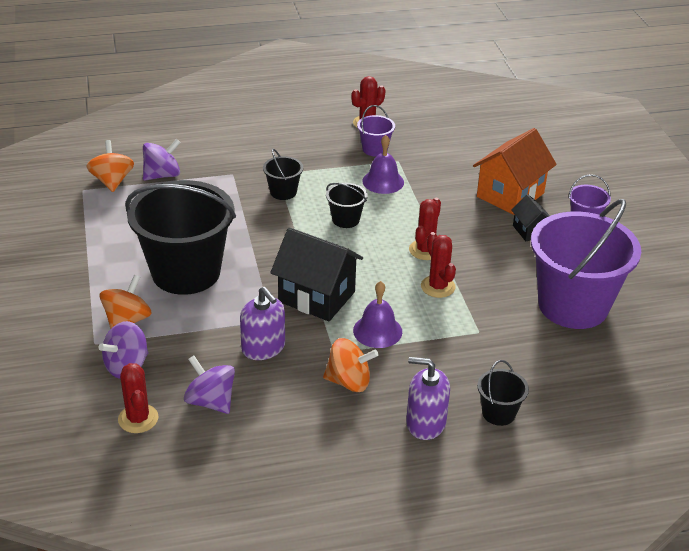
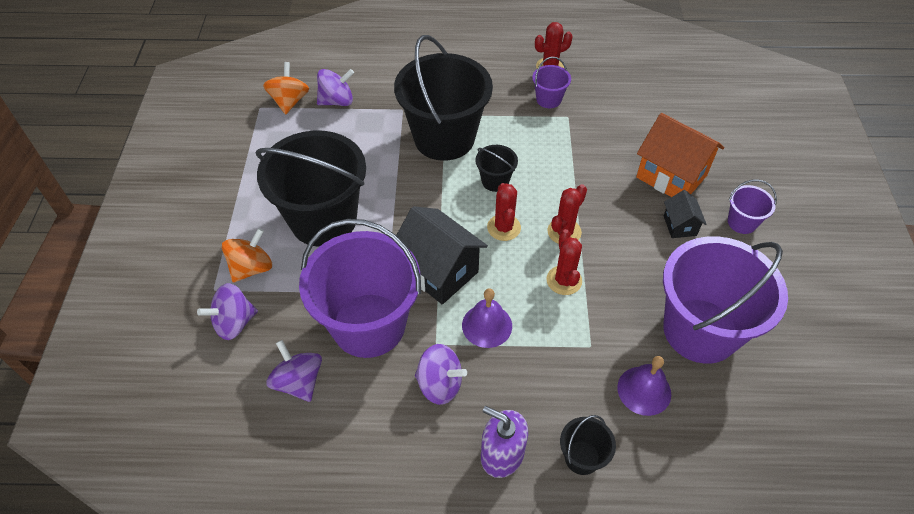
camera: 15 degrees right, 15 degrees up
(138, 419) = (224, 389): red cactus -> red cactus (504, 228)
(263, 348) = (368, 325): purple soap dispenser -> purple bucket
(283, 192) = (444, 138): black bucket -> black bucket, size x2.33
(349, 381) = (440, 384): orange spinning top -> purple spinning top
(383, 181) = (545, 140): purple bell -> purple bell (644, 390)
(510, 195) = (671, 176): orange house -> orange house turned 75 degrees clockwise

